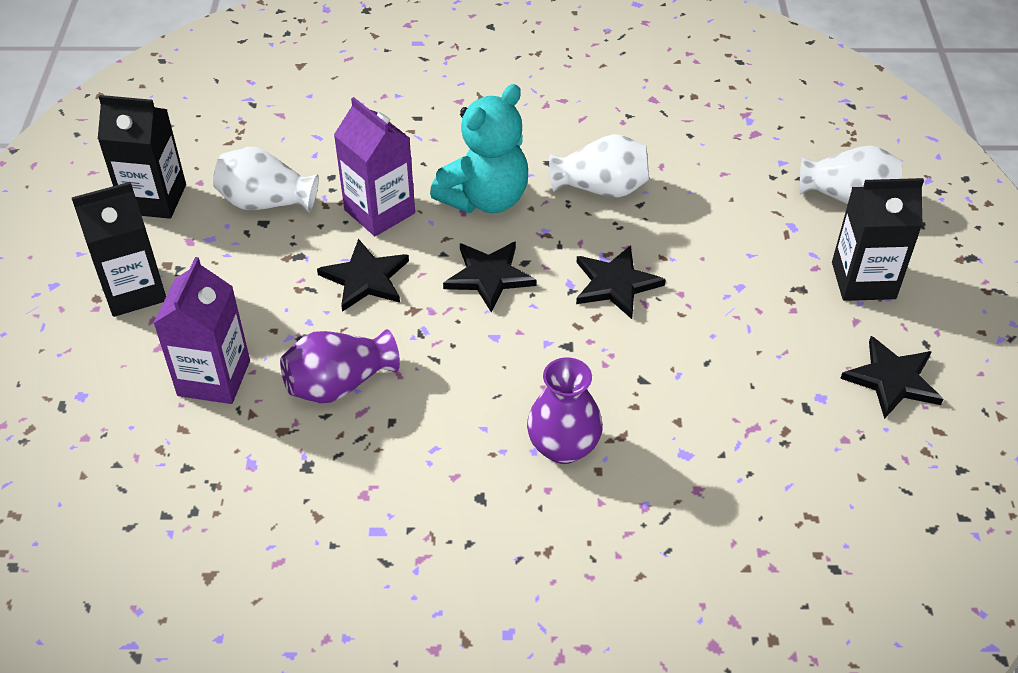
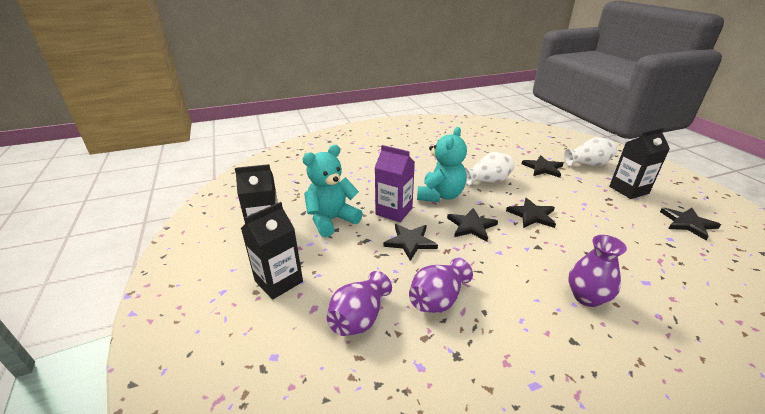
camera: 20 degrees left, 15 degrees down
(214, 378) = (359, 318): purple carton -> purple vase
(266, 202) = (331, 220): white vase -> turquoise teddy bear
(741, 184) = (543, 168): none -> black star

